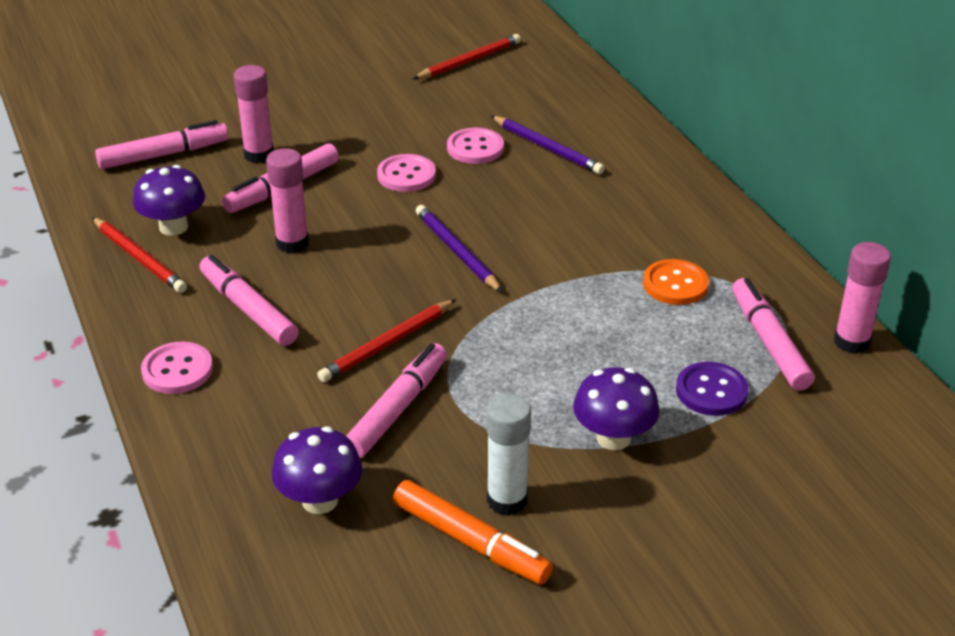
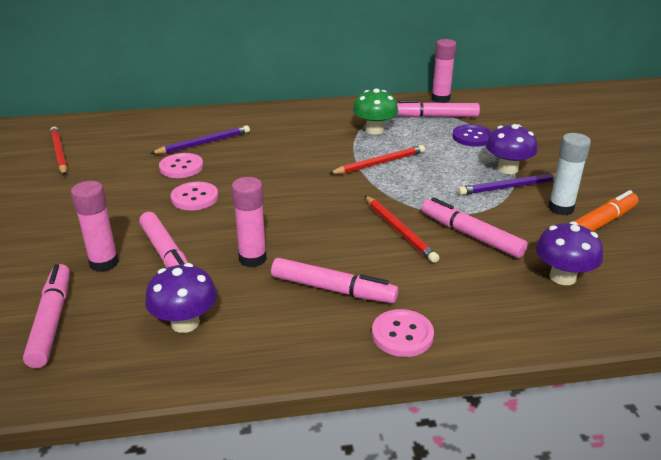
camera: 75 degrees left, 5 degrees down
(139, 258) = (223, 348): red pencil -> red pencil (379, 163)
(248, 309) = (333, 289): pink marker -> pink marker turned 135 degrees counterclockwise
(457, 251) = (304, 191): purple pencil -> purple pencil (510, 187)
(675, 284) = (374, 130): orange button -> green mushroom

